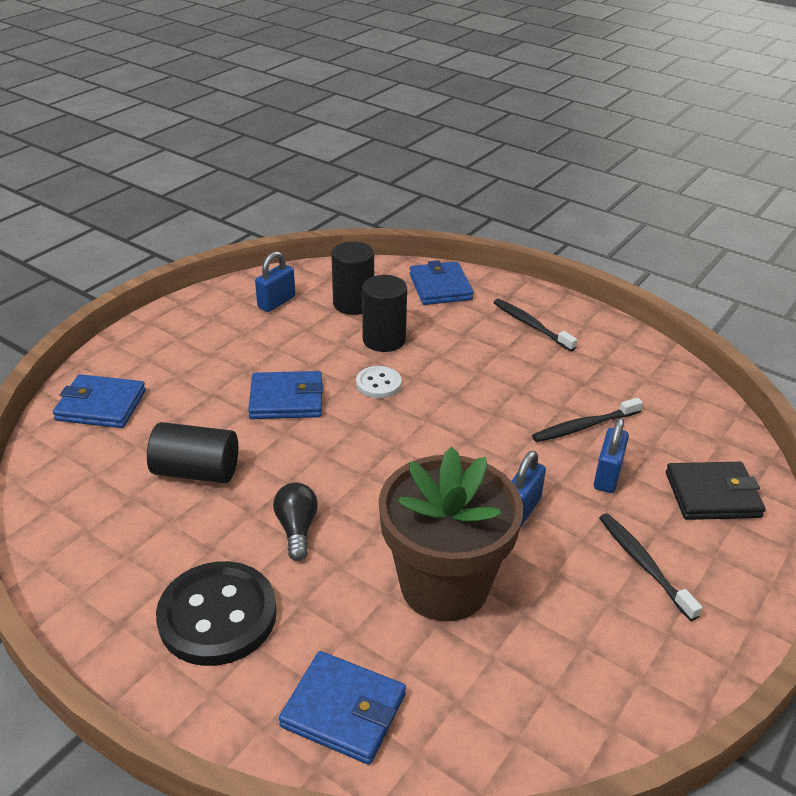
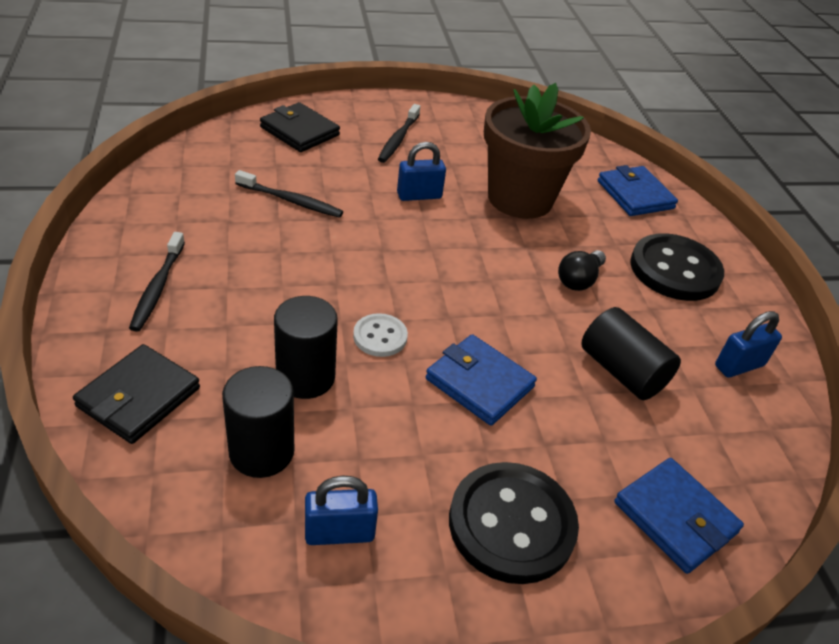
camera: 140 degrees left, 5 degrees up
(196, 350) = (511, 524): none -> black button
(440, 287) = (139, 397): blue wallet -> black wallet
(607, 476) = (336, 173): blue padlock -> blue padlock (739, 366)

